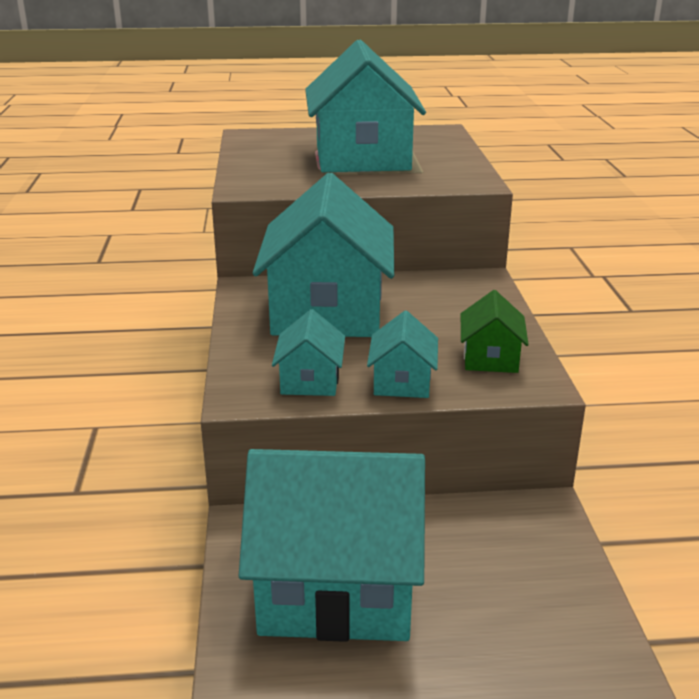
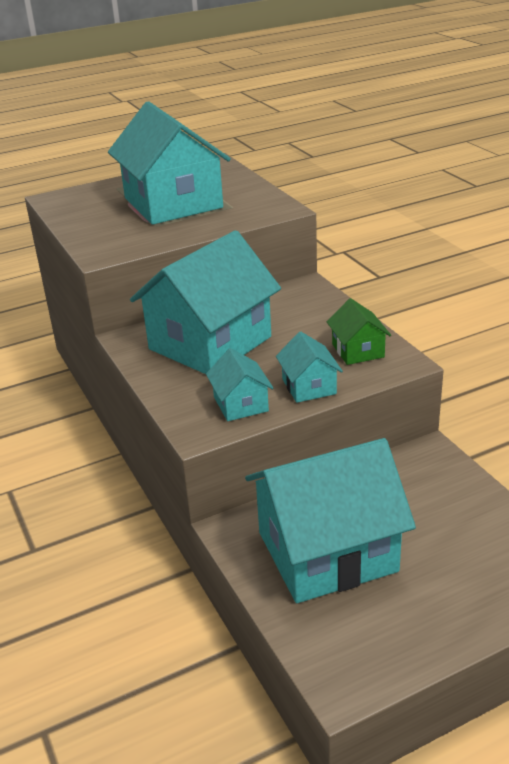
camera: 20 degrees left, 5 degrees up
(327, 311) = (210, 343): turquoise house -> turquoise house turned 60 degrees clockwise

